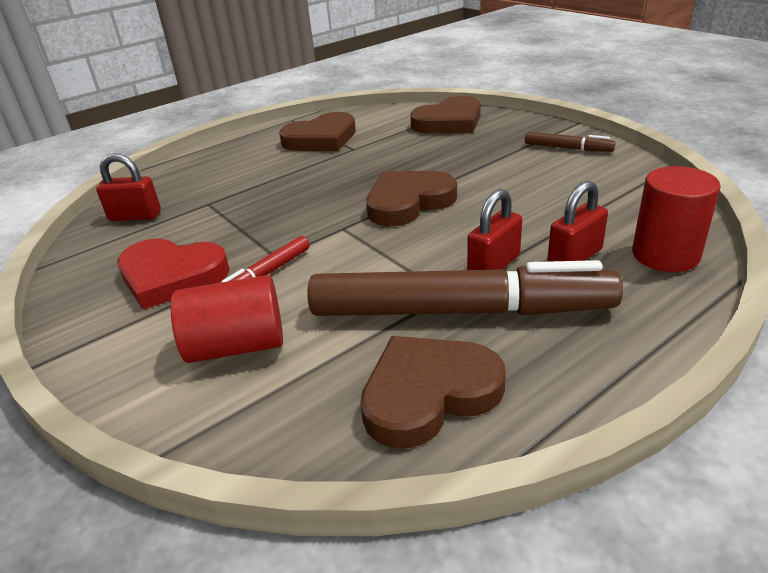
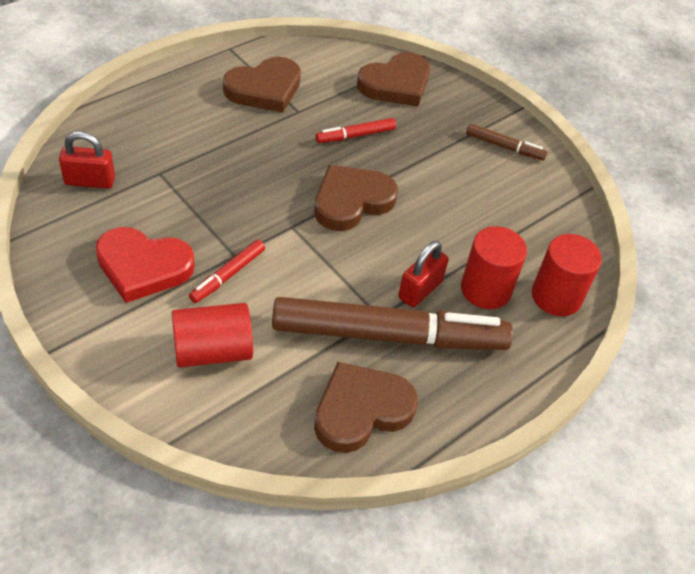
camera: 10 degrees left, 15 degrees up
(411, 157) = (355, 135): none -> red marker
(574, 257) = (485, 289): red padlock -> red cylinder

